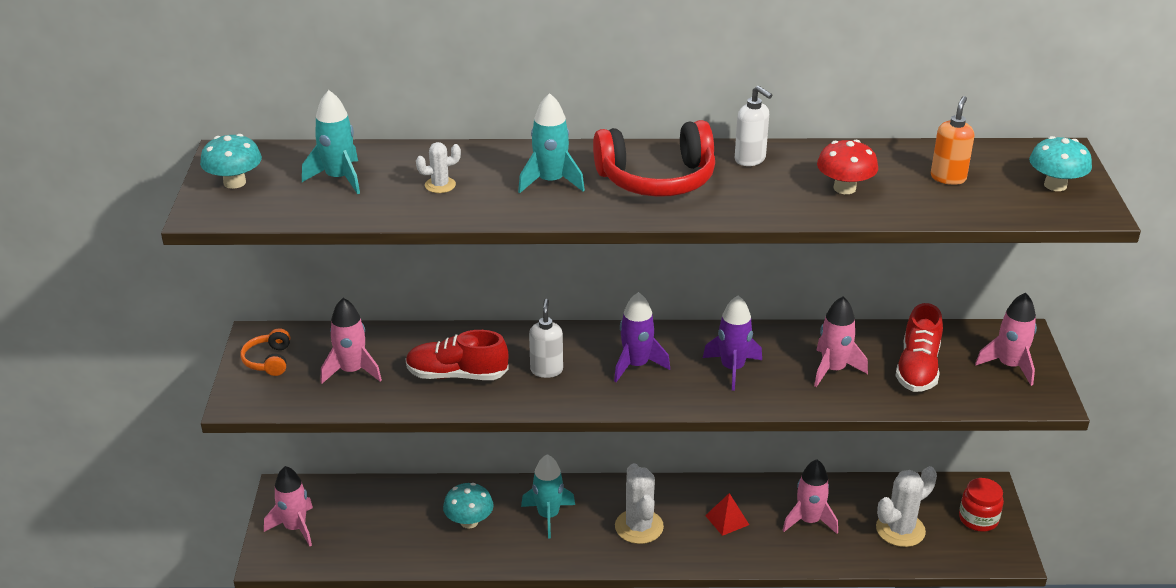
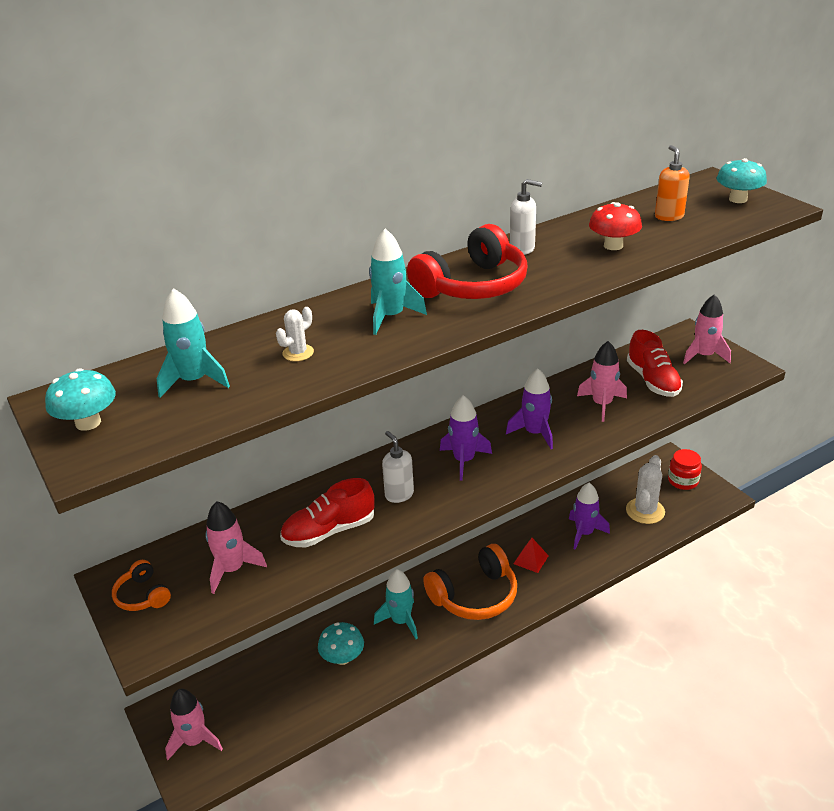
camera: 30 degrees left, 0 degrees up
(639, 527) = (475, 595): white cactus -> orange headphones
(809, 521) = (584, 533): pink rocket -> purple rocket

